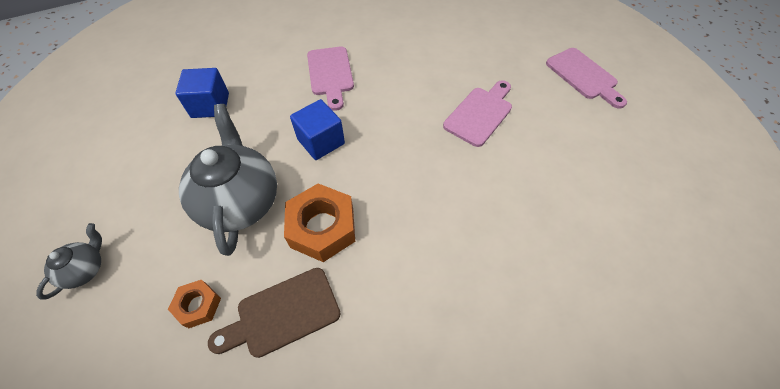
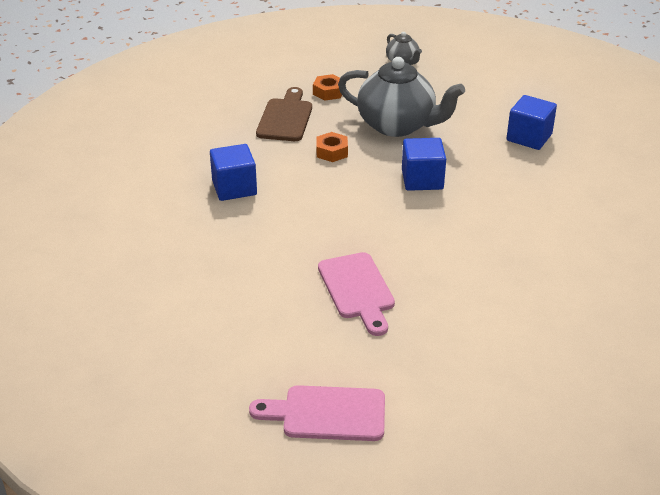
camera: 125 degrees right, 20 degrees down
(322, 227) = (332, 152): orange nut -> orange nut, size x0.54
(330, 74) = (515, 217): pink cutting board -> none
(440, 271) = (234, 188): none -> blue cube

